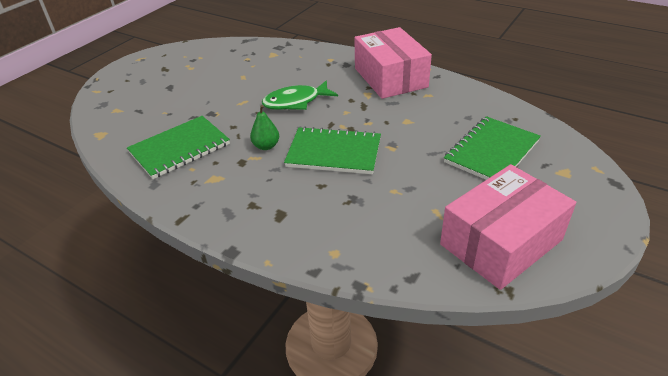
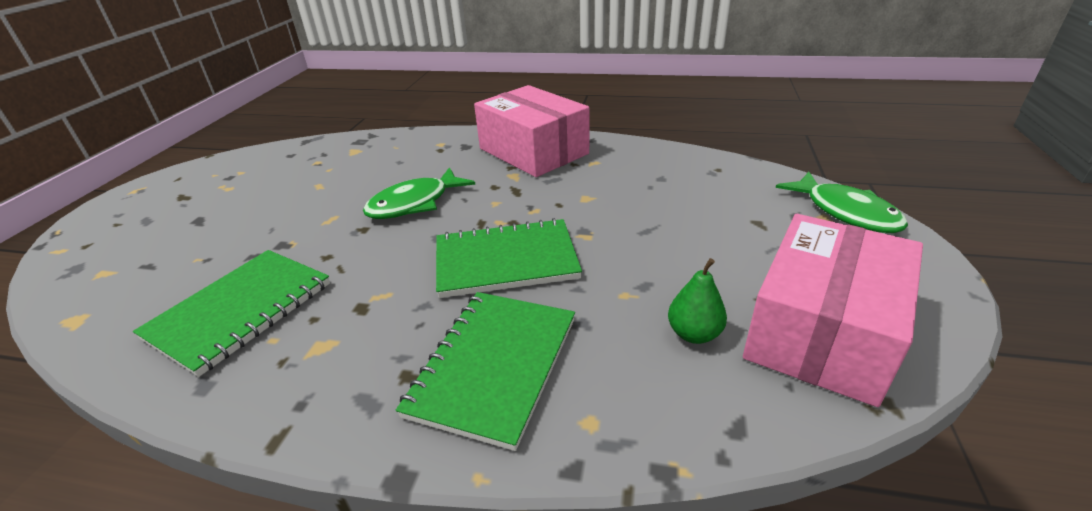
camera: 20 degrees left, 5 degrees down
(266, 146) = (393, 274): green pear -> green pear (694, 334)
(492, 152) = (719, 213): green notebook -> green notebook (494, 366)
(585, 171) = (846, 212): none -> green fish

